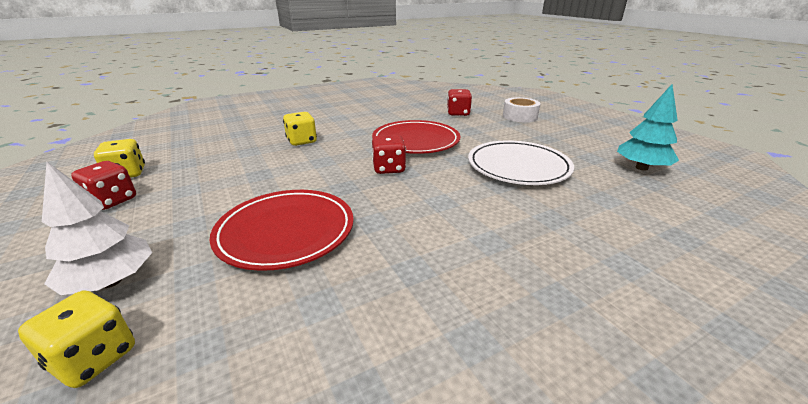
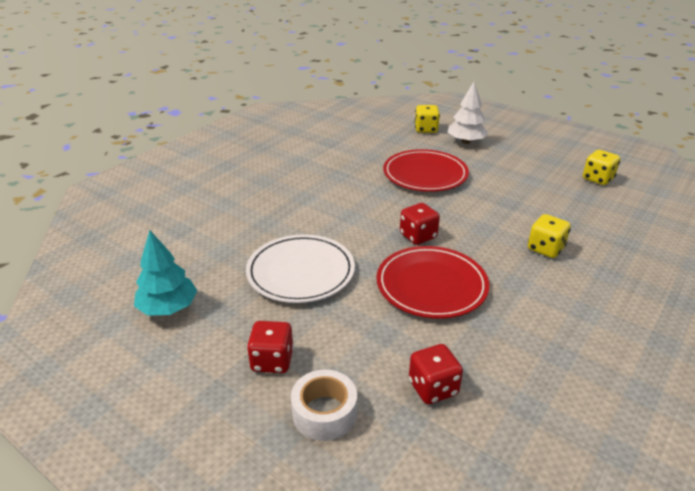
camera: 155 degrees right, 5 degrees up
(112, 201) = (555, 164): red dice -> red dice (272, 361)

